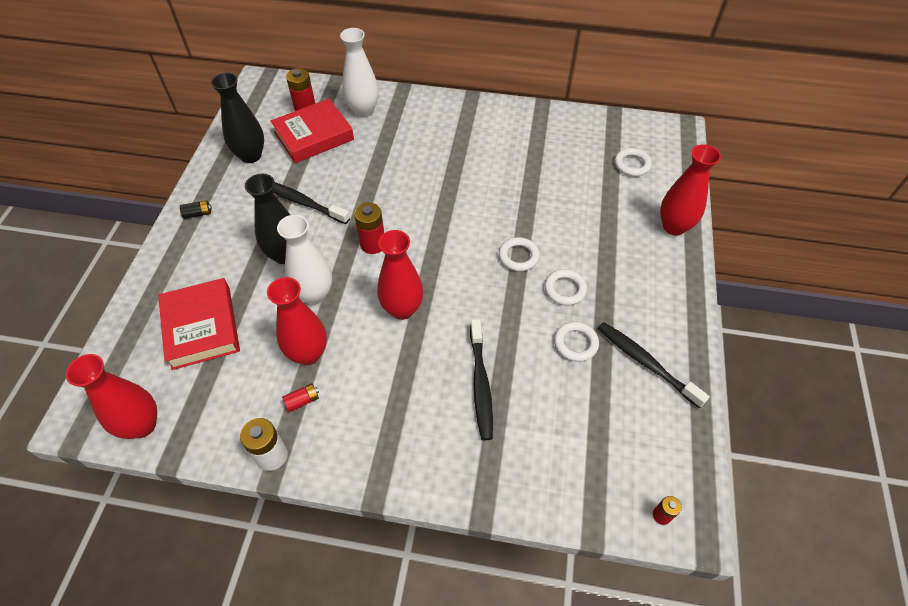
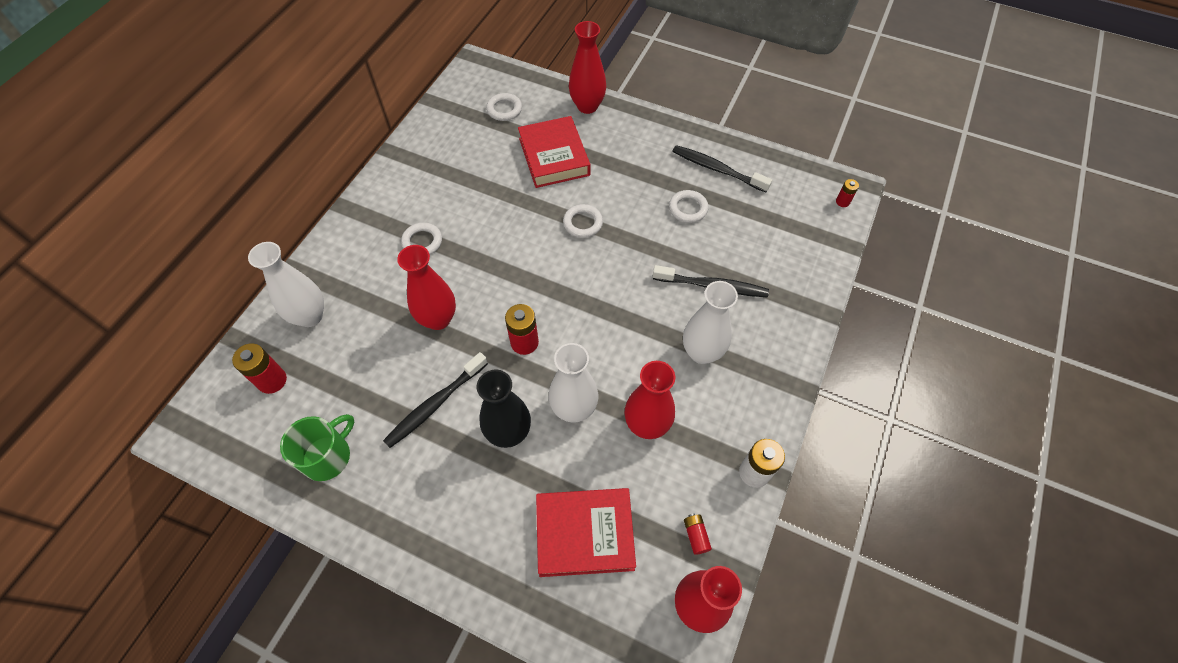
camera: 75 degrees left, 5 degrees up
(198, 214) = (404, 530): black battery -> none
(251, 156) = (327, 456): black vase -> green mug
(302, 400) = (700, 437): red battery -> red battery (696, 535)
(314, 136) = (327, 377): red book -> red book (554, 157)
(396, 387) = (701, 352): none -> white vase
(402, 309) = (616, 331): red vase -> red vase (438, 319)
(565, 289) = (630, 200): white ring -> white ring (422, 242)
(646, 363) = (717, 169): black toothbrush -> black toothbrush turned 60 degrees clockwise

